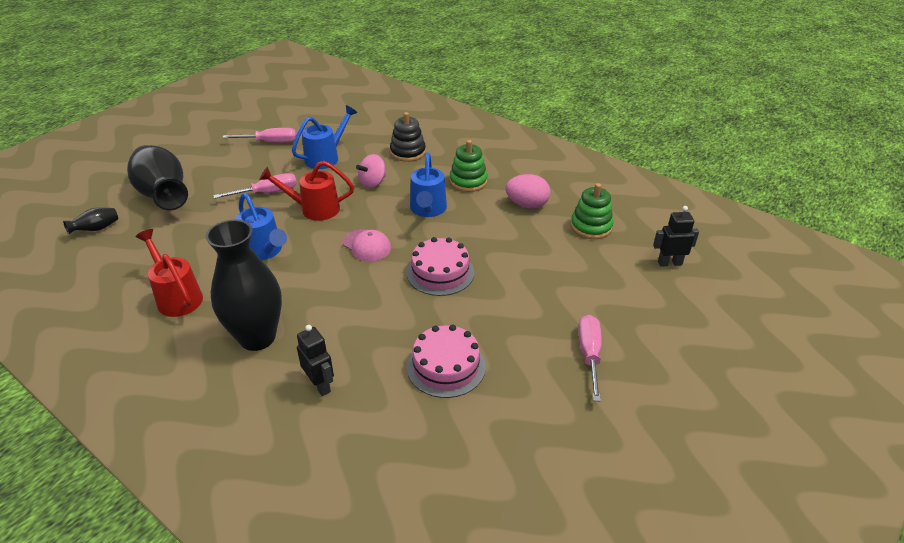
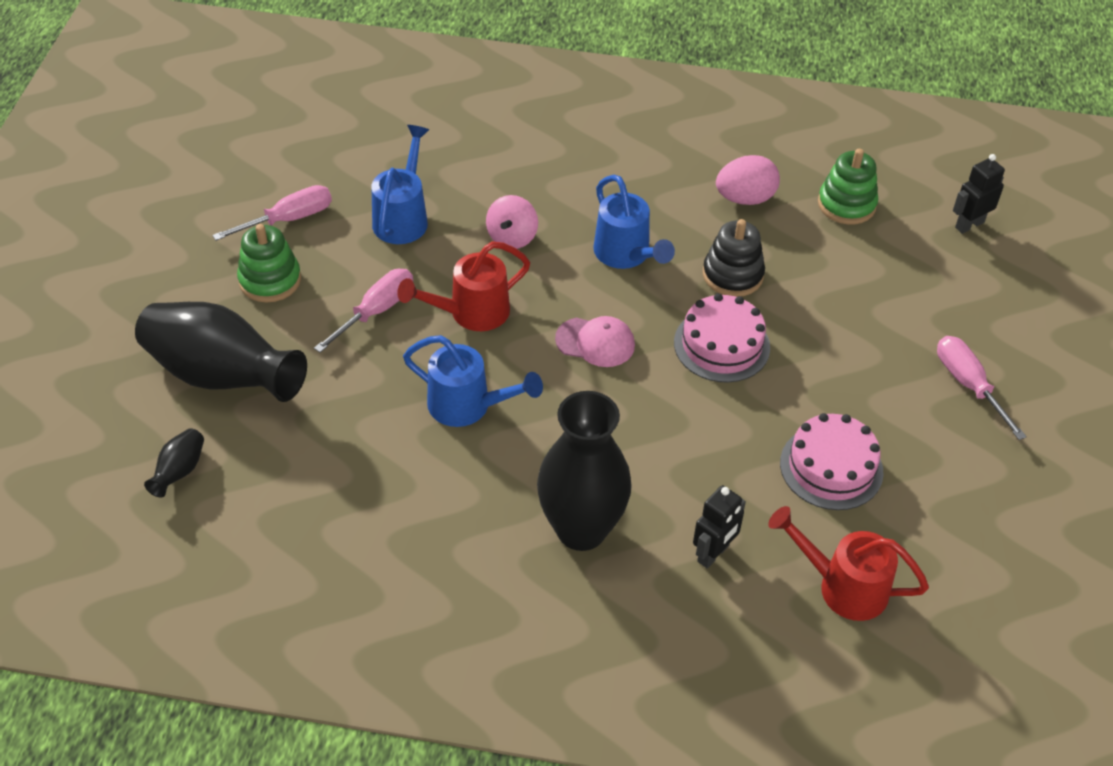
camera: 30 degrees left, 10 degrees up
(177, 297) = (418, 521): red watering can -> red watering can (843, 587)
(320, 385) = (713, 554): black robot -> black robot turned 105 degrees clockwise
(408, 152) = (514, 165): black stacking toy -> black stacking toy (732, 275)
(468, 181) = (640, 187): green stacking toy -> green stacking toy (270, 280)

